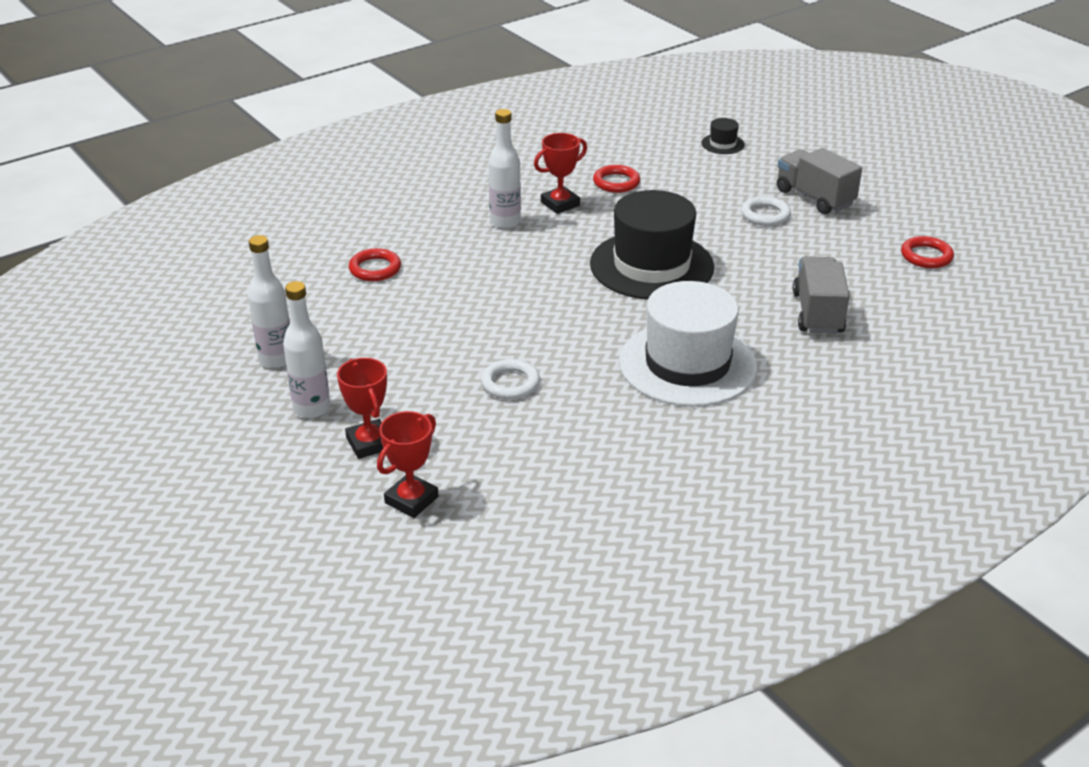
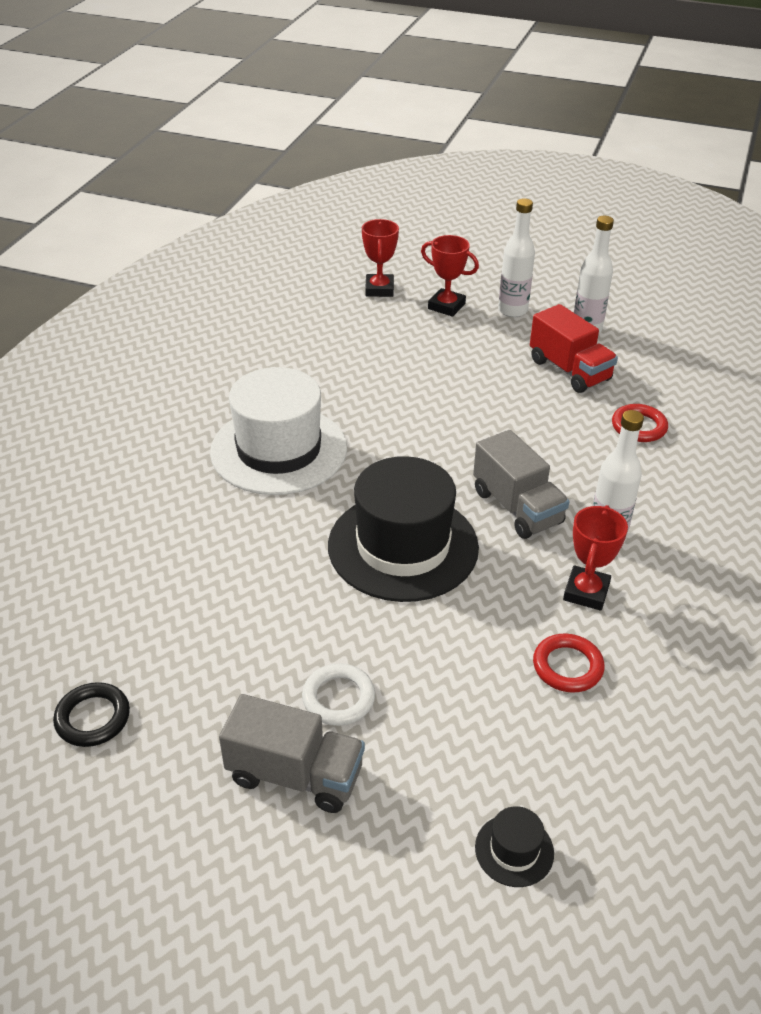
camera: 145 degrees right, 5 degrees up
(355, 329) = (569, 370): none -> red truck
(510, 383) = (403, 378): white ring -> none
(817, 313) = (190, 560): grey truck -> grey truck (517, 507)
(926, 256) = (93, 718): red ring -> black ring

